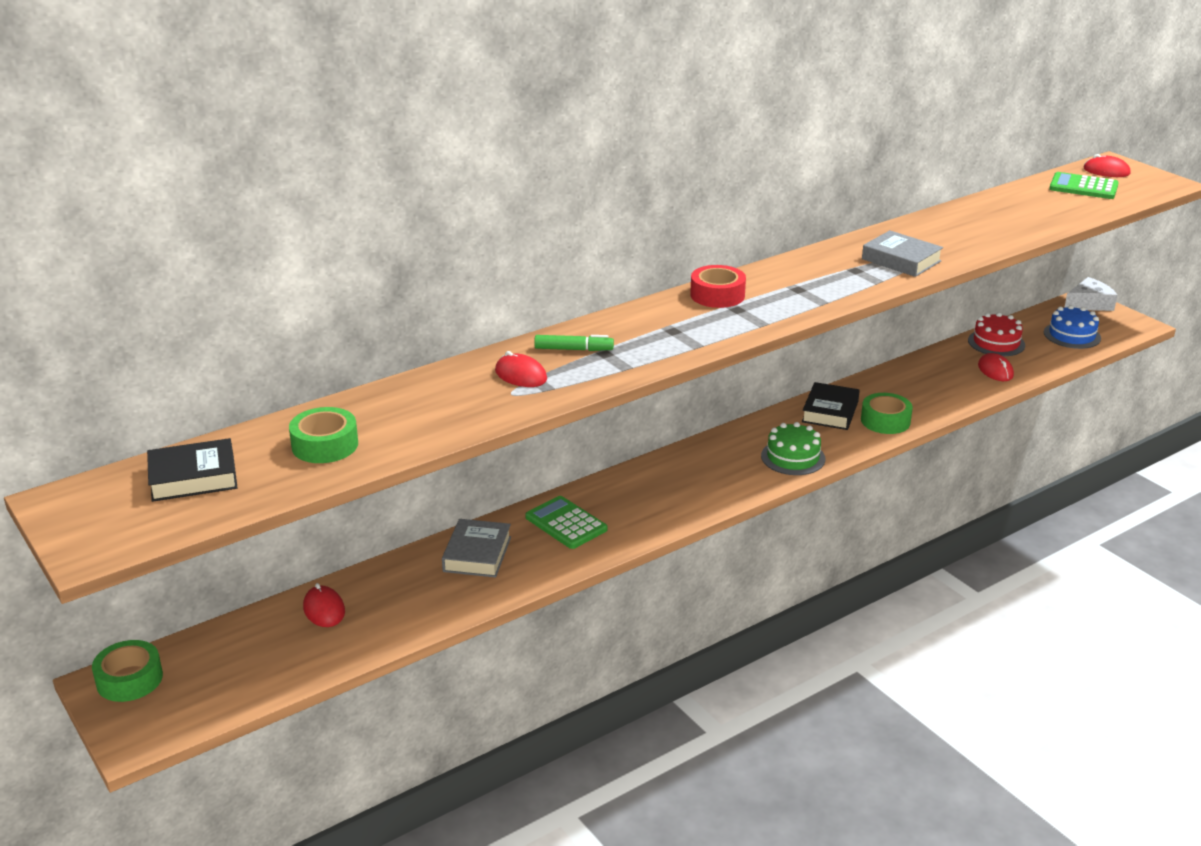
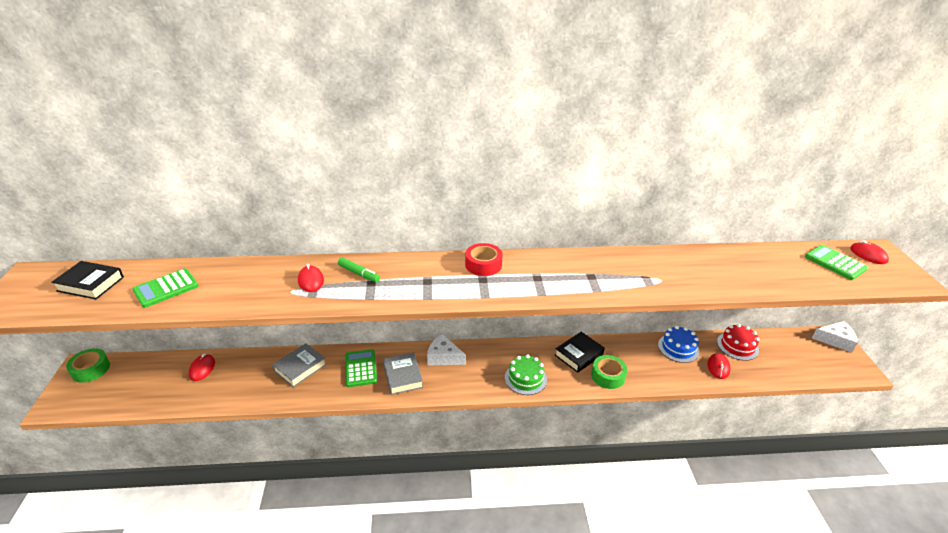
camera: 30 degrees right, 5 degrees up
(325, 445) = (166, 288): green tape -> green calculator
(664, 472) = (443, 357): none -> white cheese
(901, 260) = (631, 279): grey book -> grey book (403, 376)
(1072, 335) = (800, 360): blue cake -> blue cake (678, 348)

